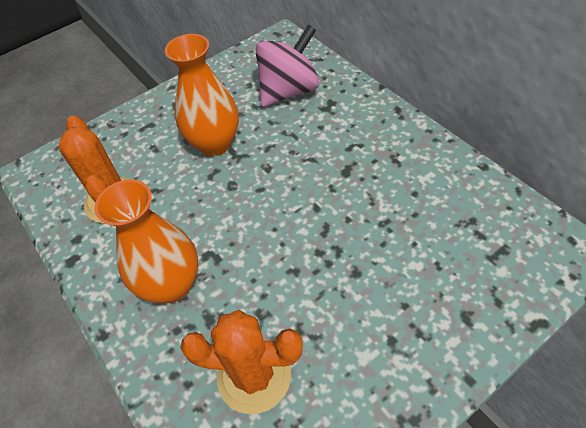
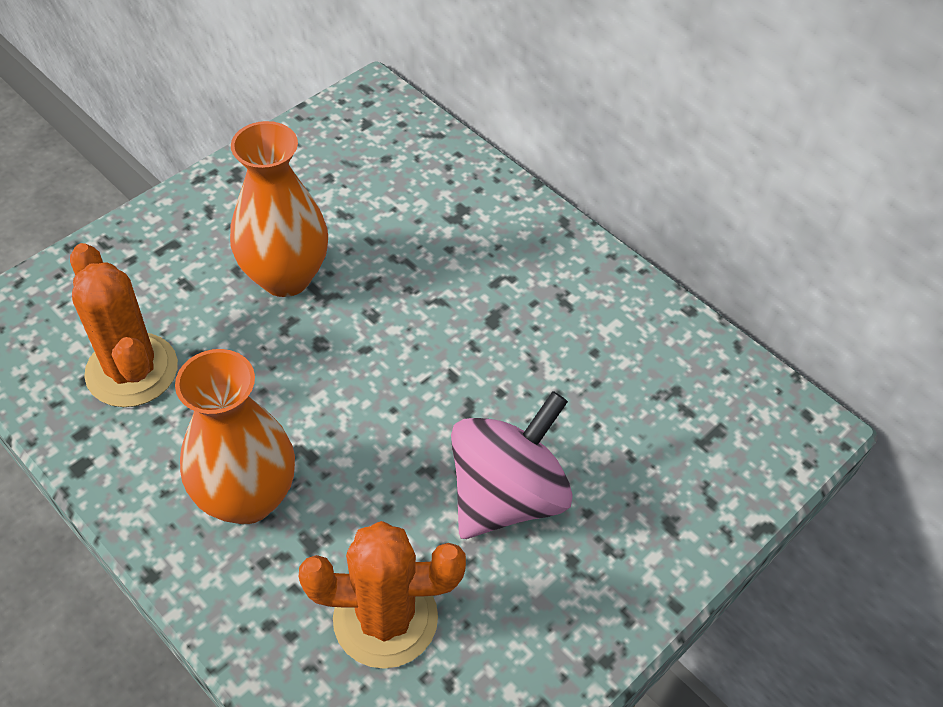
camera: 15 degrees left, 0 degrees up
(289, 91) = (395, 189): pink spinning top -> pink spinning top (506, 495)

